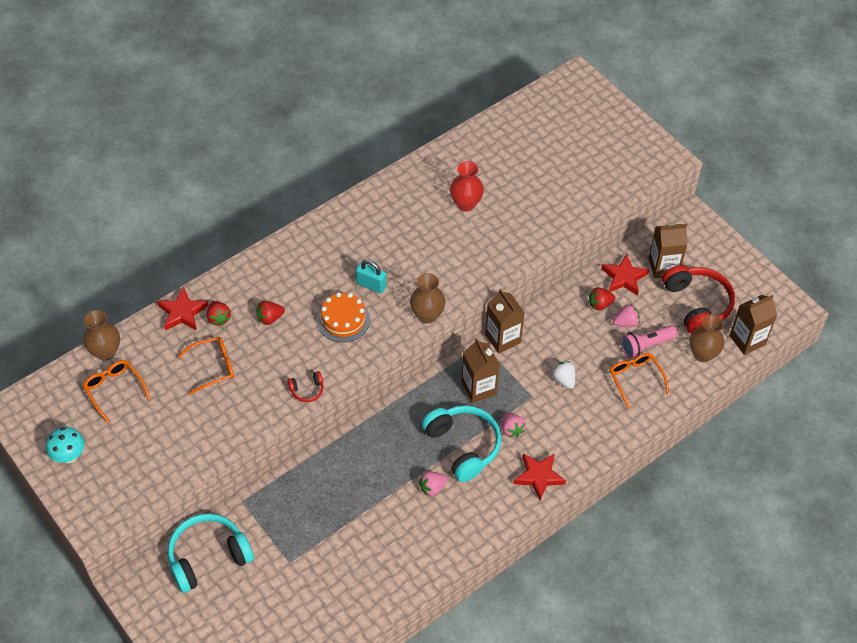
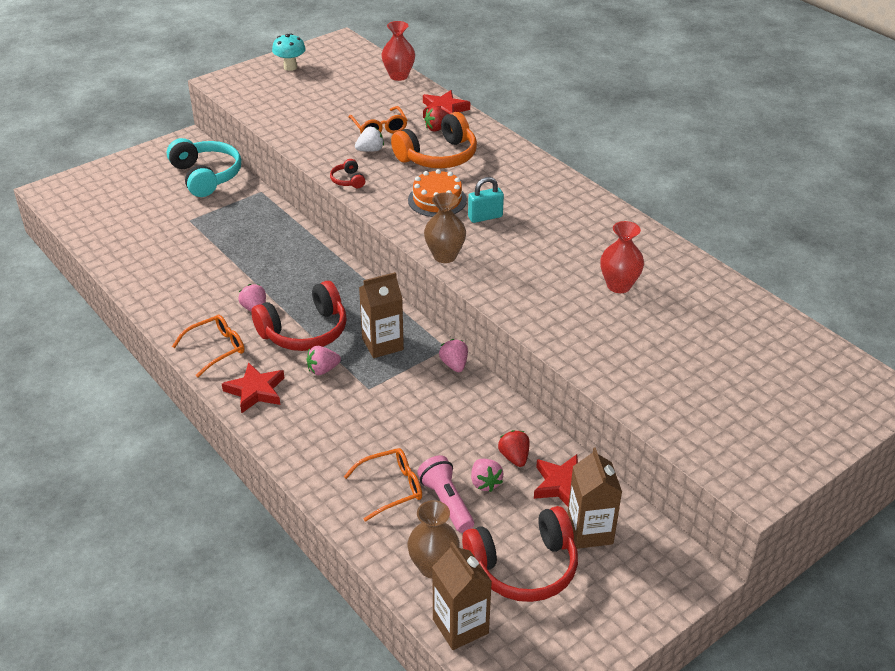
camera: 90 degrees right, 15 degrees down
(106, 352) = (398, 76): brown vase -> red vase
(114, 390) = (357, 82): orange glasses -> orange glasses (216, 349)
(270, 318) = (438, 156): red strawberry -> orange headphones
(371, 285) = (485, 217): turquoise padlock -> turquoise padlock turned 45 degrees clockwise
(463, 446) = (305, 331): turquoise headphones -> red headphones
(503, 338) = (454, 365): brown carton -> pink strawberry
(564, 380) = (392, 417): white strawberry -> white strawberry (370, 150)

